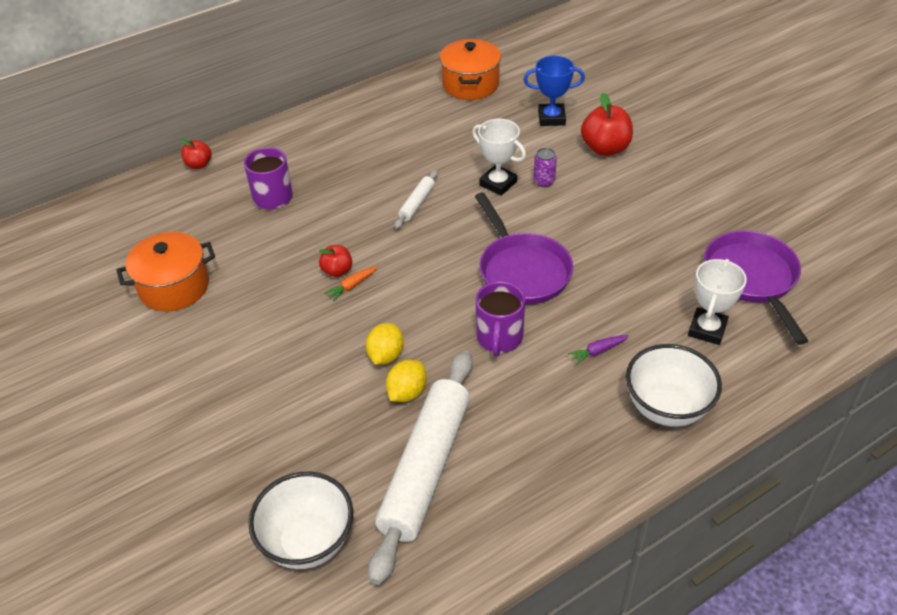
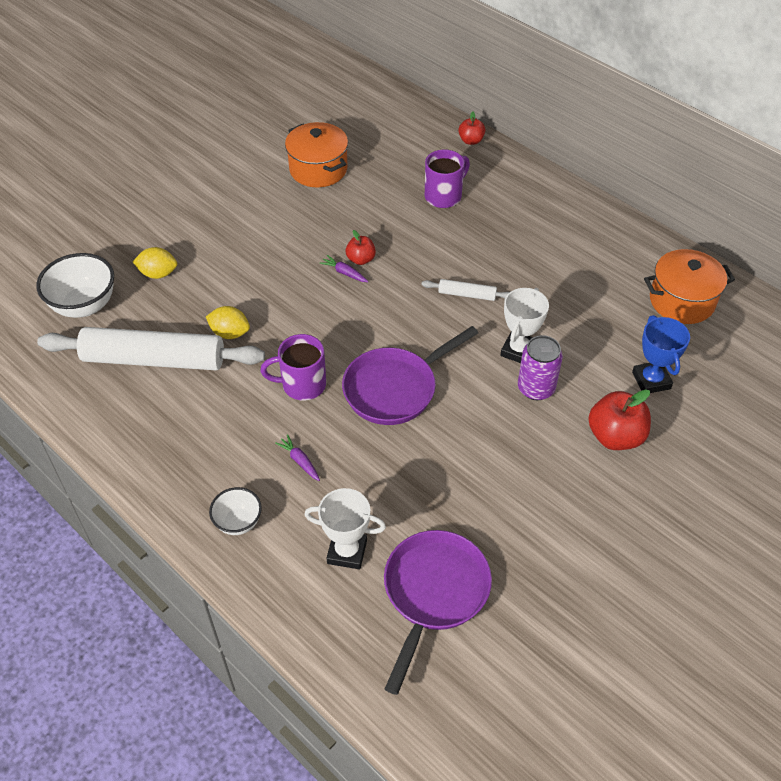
camera: 75 degrees right, 5 degrees up
(352, 286) = (344, 273): orange carrot -> purple carrot
(386, 355) = (268, 311): yellow lemon -> yellow lemon (158, 273)
(544, 181) = (536, 388): purple can -> purple can, size x1.61
(667, 408) = (238, 522): white bowl -> white bowl, size x0.58
(752, 279) = (434, 593): purple pan -> purple pan turned 45 degrees counterclockwise

